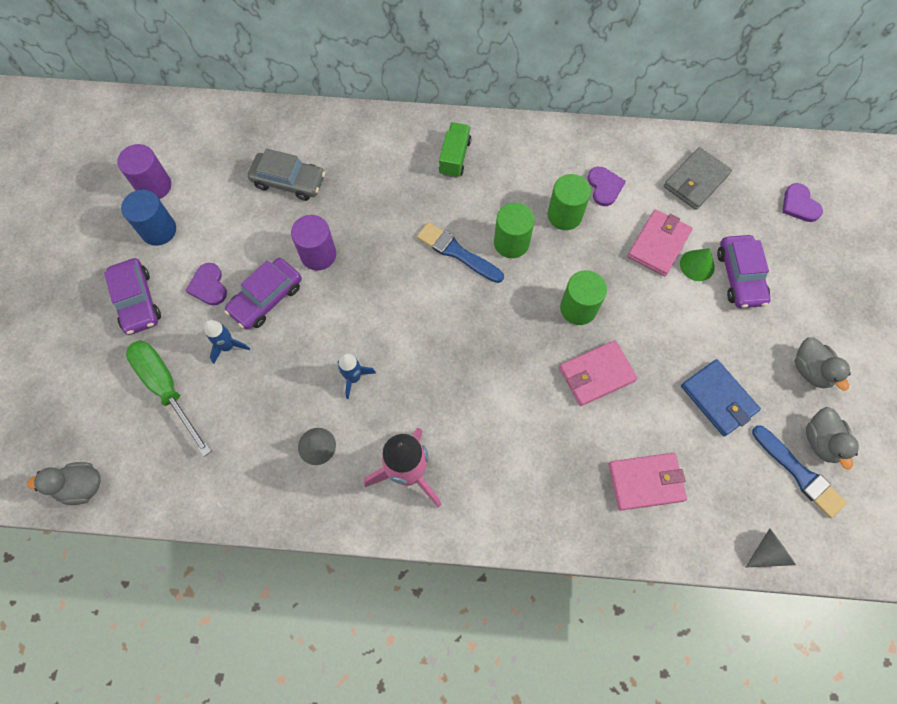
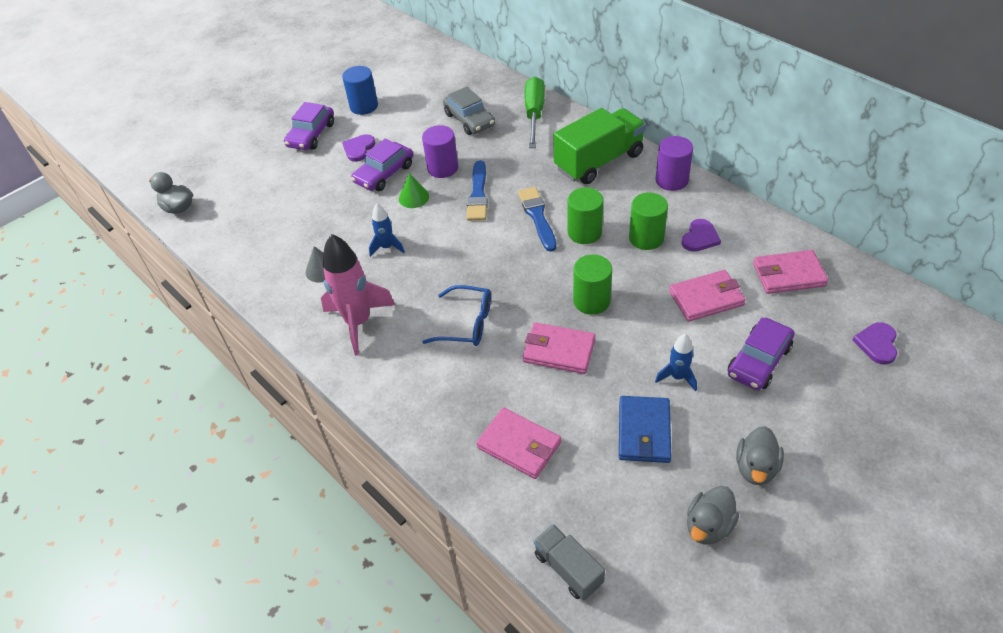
camera: 45 degrees right, 20 degrees down
(154, 186) = (387, 83): purple cylinder -> purple cylinder (671, 180)
(166, 388) = (275, 187): green screwdriver -> green screwdriver (534, 114)
(228, 347) = (333, 186): blue rocket -> blue rocket (677, 377)
(266, 298) = (384, 174): purple car -> purple car turned 45 degrees counterclockwise
(454, 157) = (599, 161): green truck -> green truck, size x1.85
(502, 404) = (467, 324): none -> blue glasses
(695, 181) = (788, 275): grey wallet -> pink wallet
(697, 265) = (726, 331): green cone -> green cone (414, 197)
(768, 552) = (568, 569): grey cone -> grey truck
(799, 473) = (660, 534): blue brush -> blue brush (478, 194)

